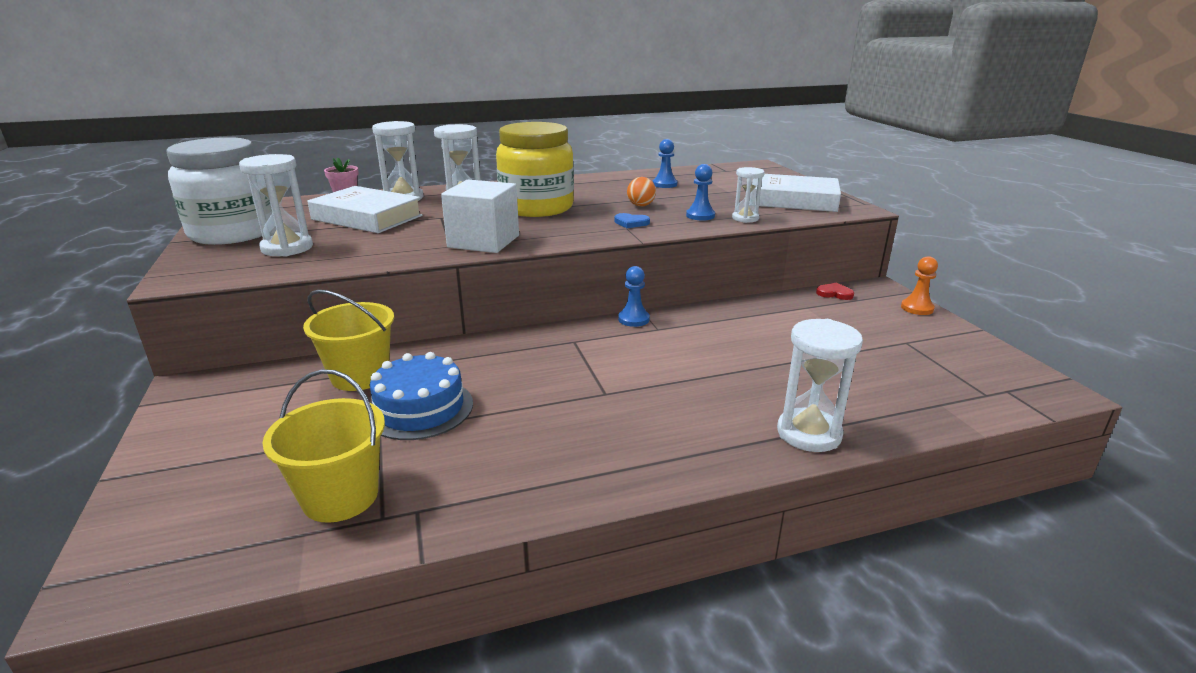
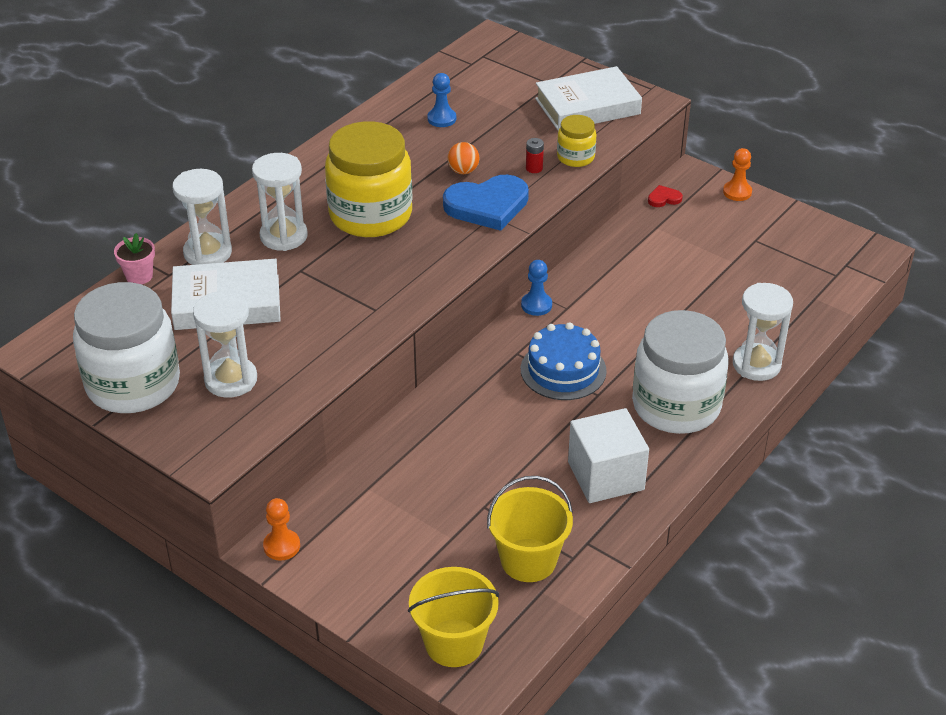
camera: 35 degrees left, 15 degrees up
(198, 387) = (281, 546): none -> orange pawn
(360, 376) = (396, 470): yellow bucket -> yellow bucket (454, 643)
(420, 408) = (485, 474): blue cake -> blue cake (563, 370)
(484, 241) = (396, 291): white cube -> white cube (605, 476)
(631, 223) = (487, 206): blue heart -> blue heart, size x2.29
(673, 432) = (676, 406): none -> white jar
(700, 216) = (534, 168): blue pawn -> red battery
(745, 218) = (575, 157): white hourglass -> yellow jar

